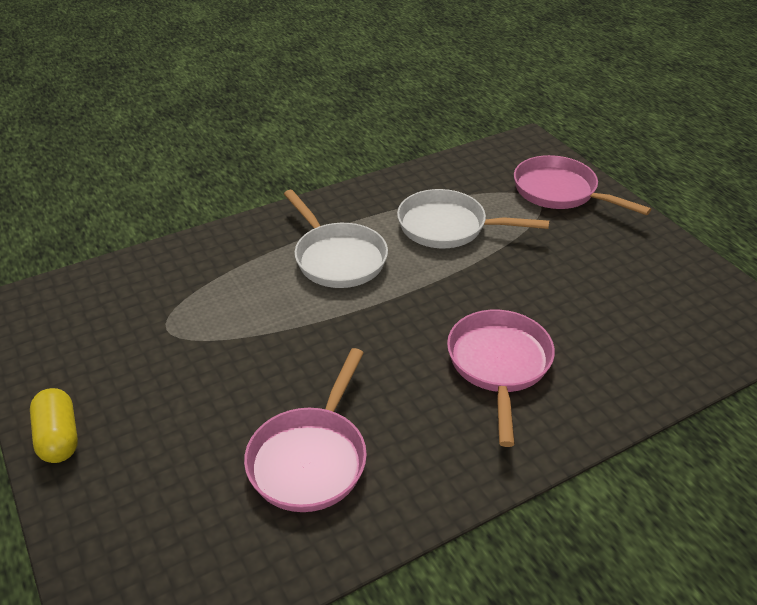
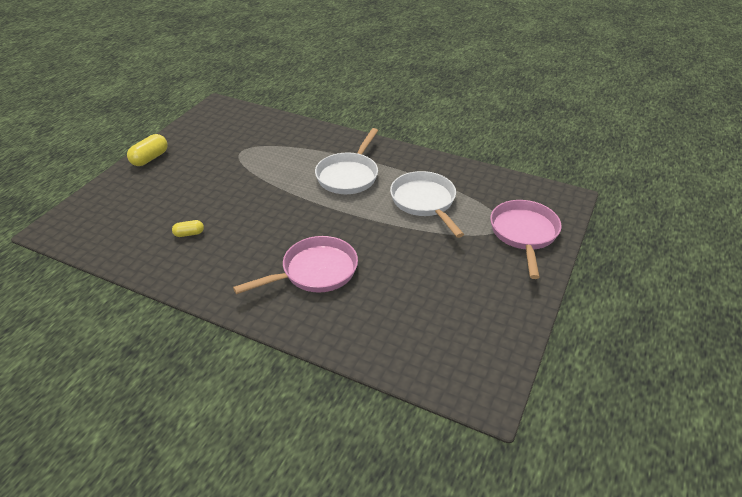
camera: 55 degrees right, 0 degrees up
(311, 458) = (189, 234): pink pan -> yellow capsule

